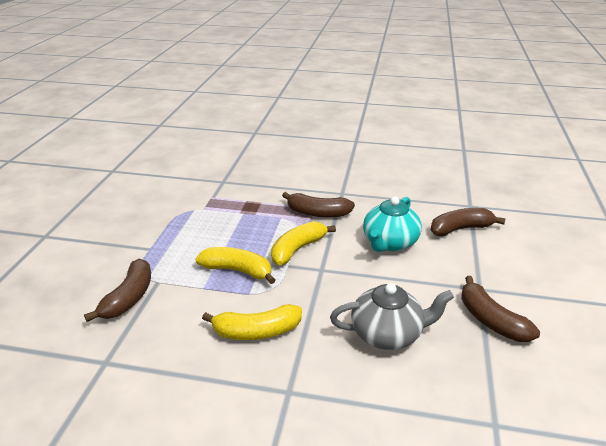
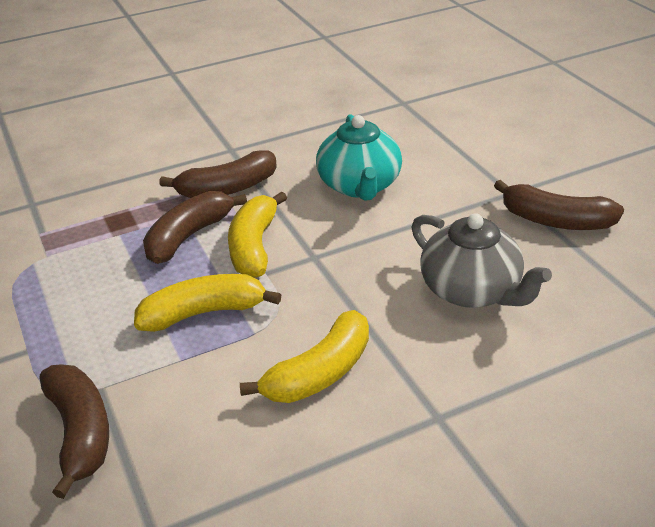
camera: 35 degrees left, 5 degrees up
(388, 334) = (472, 291): grey teapot -> grey teapot turned 90 degrees clockwise
(460, 229) = (421, 134): brown banana -> brown banana (189, 236)

